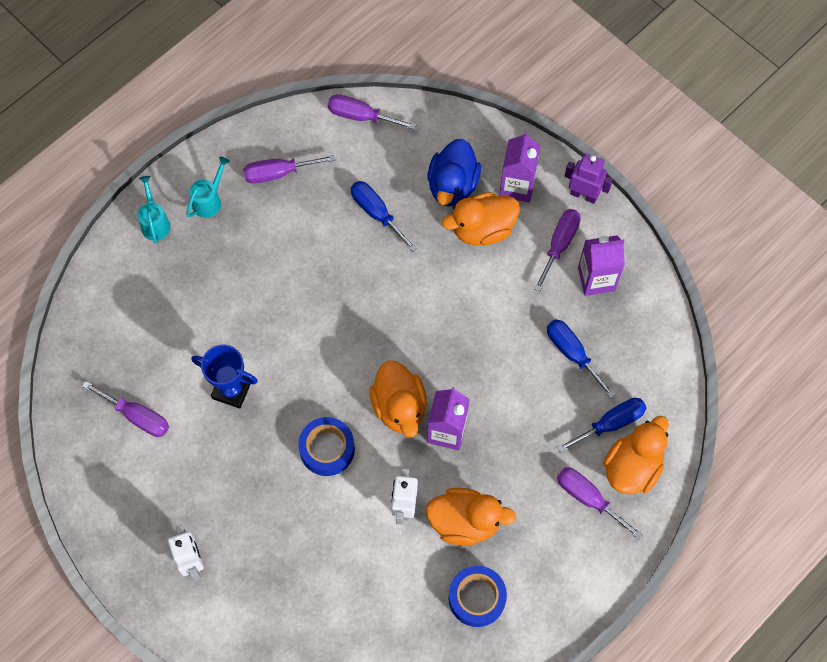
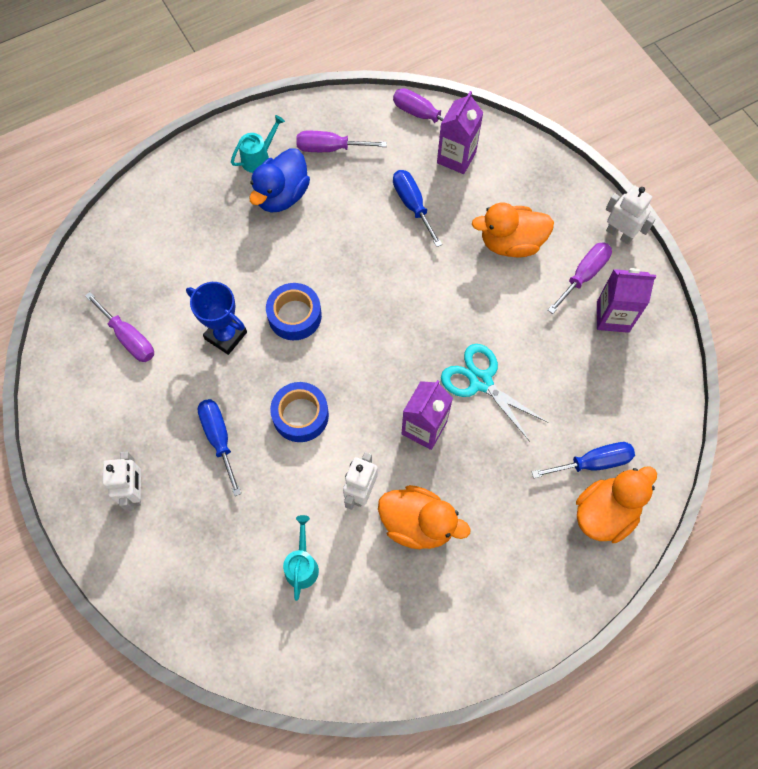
camera: 15 degrees right, 0 degrees up
(155, 222) = (203, 166): turquoise watering can -> turquoise watering can (302, 564)
(399, 407) = (383, 392): orange duck -> none
(452, 186) = (492, 197): blue duck -> blue duck (282, 195)
(476, 598) = (409, 605): blue tape -> blue tape (294, 316)
(488, 373) = (481, 381): none -> turquoise scissors
(517, 186) = (555, 211): purple carton -> purple carton (456, 157)
(572, 353) = (570, 383): blue screwdriver -> blue screwdriver (219, 438)
(583, 195) = (619, 234): purple robot -> white robot
(588, 498) = (551, 533): purple screwdriver -> none

